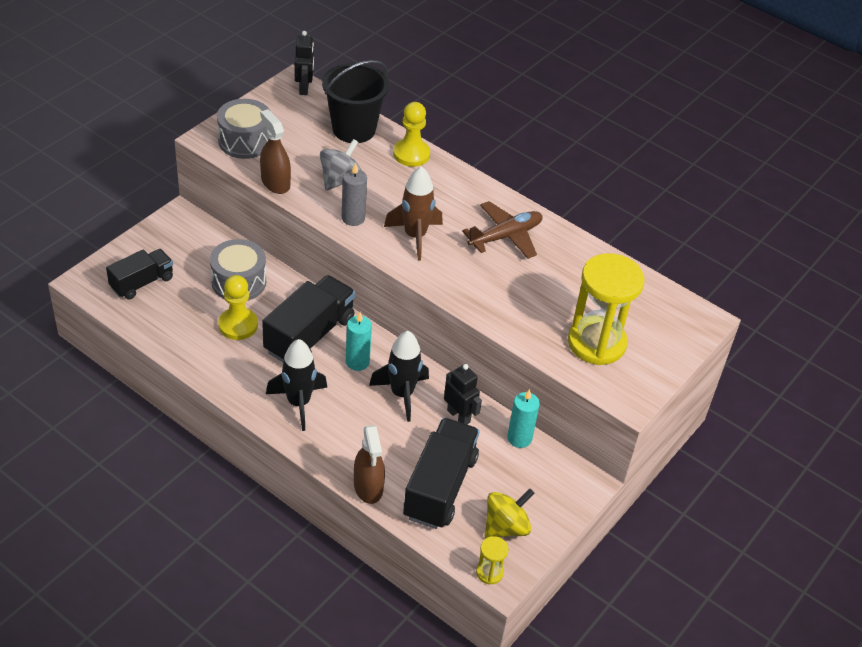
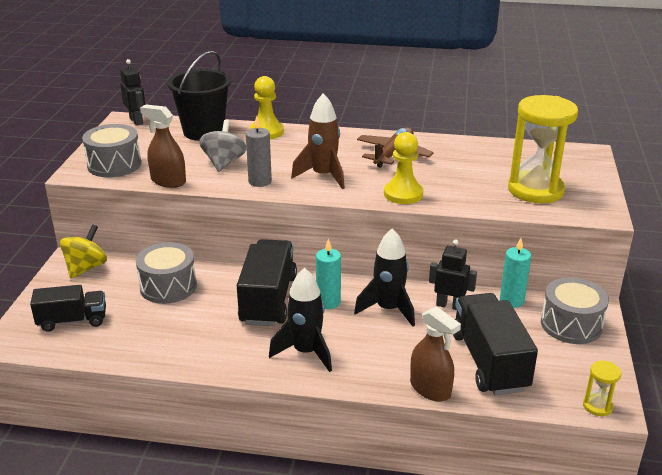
camera: 25 degrees left, 15 degrees down
(142, 283) = (72, 321): black truck -> black truck turned 60 degrees clockwise
(238, 325) = (195, 317): yellow pawn -> yellow pawn (403, 194)
(506, 527) = (571, 366): yellow spinning top -> yellow spinning top (86, 268)
(548, 488) = (571, 324): none -> grey drum

